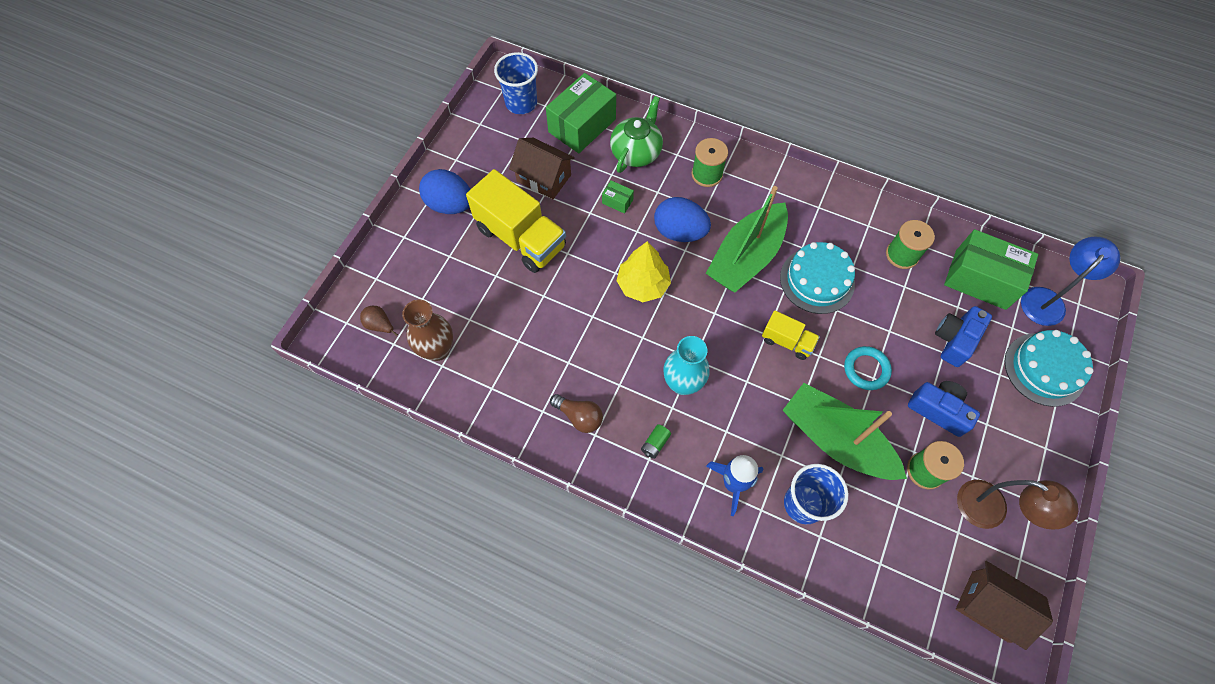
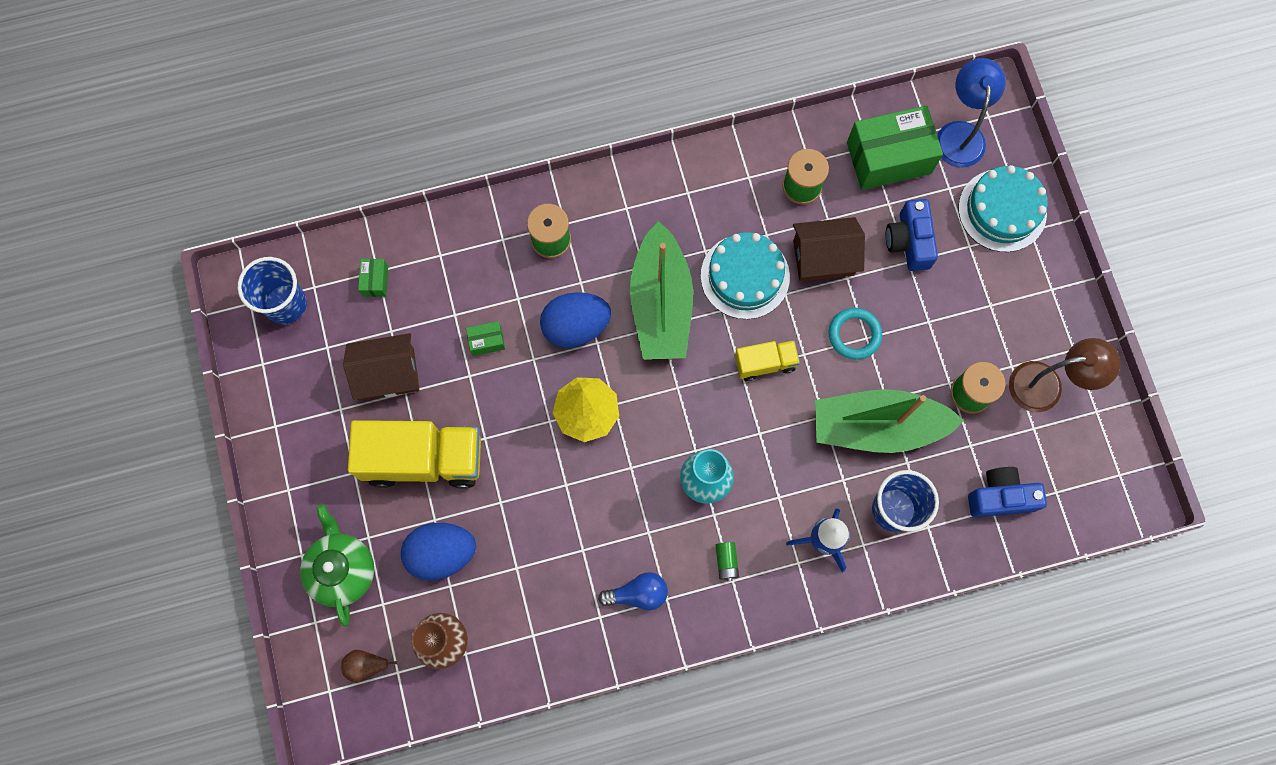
camera: 40 degrees left, 10 degrees up
(450, 205) = (317, 481): blue egg -> blue egg (442, 553)
(579, 416) = (638, 594): brown light bulb -> blue light bulb
(582, 125) = (375, 281): green box -> green box, size x0.43
(636, 152) = (458, 269): green teapot -> green teapot (342, 569)
(938, 410) = (942, 325): blue camera -> blue camera (1000, 497)
(989, 606) = (1099, 473): brown house -> brown house (823, 258)

